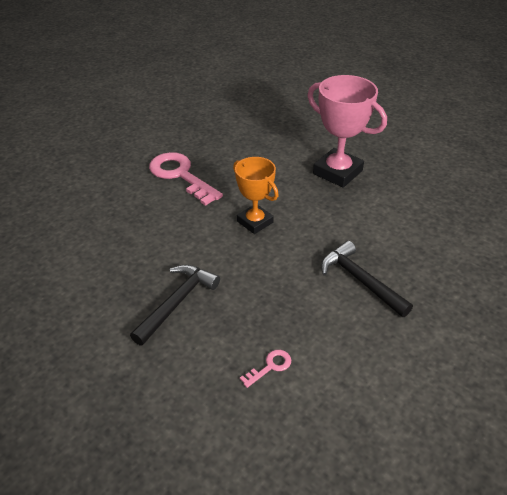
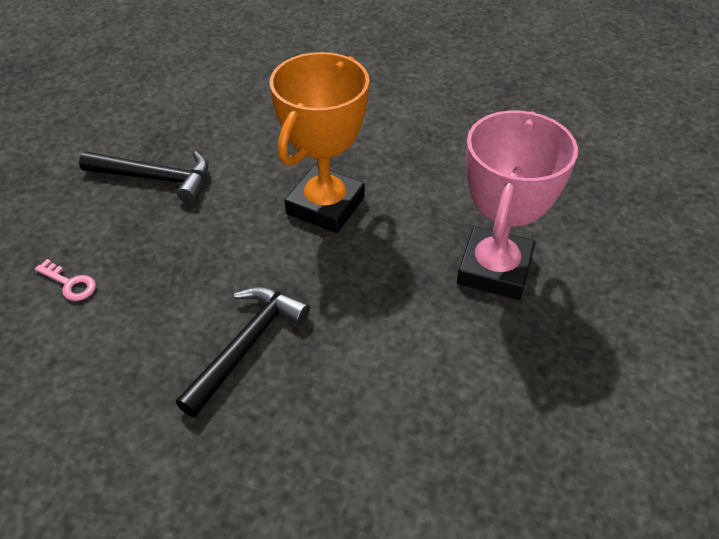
camera: 70 degrees right, 5 degrees up
(180, 175) = (386, 114): pink key -> none
(255, 222) = (325, 206): orange trophy -> orange trophy, size x1.53

